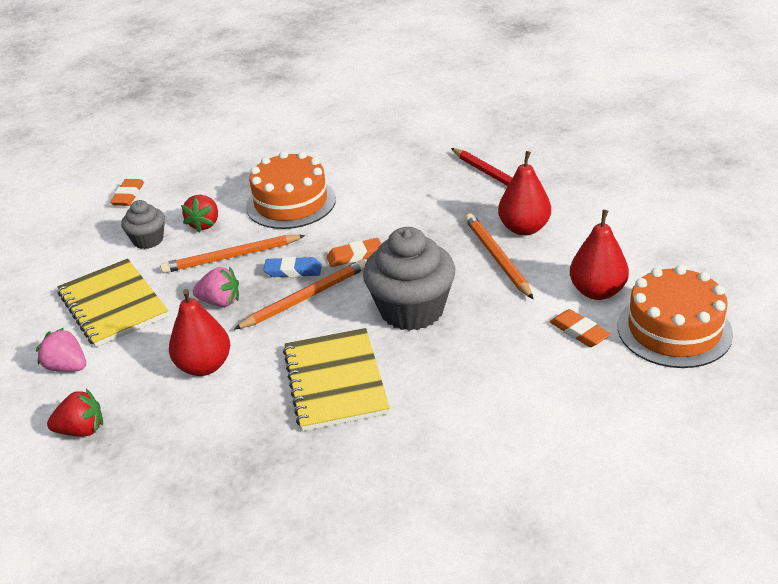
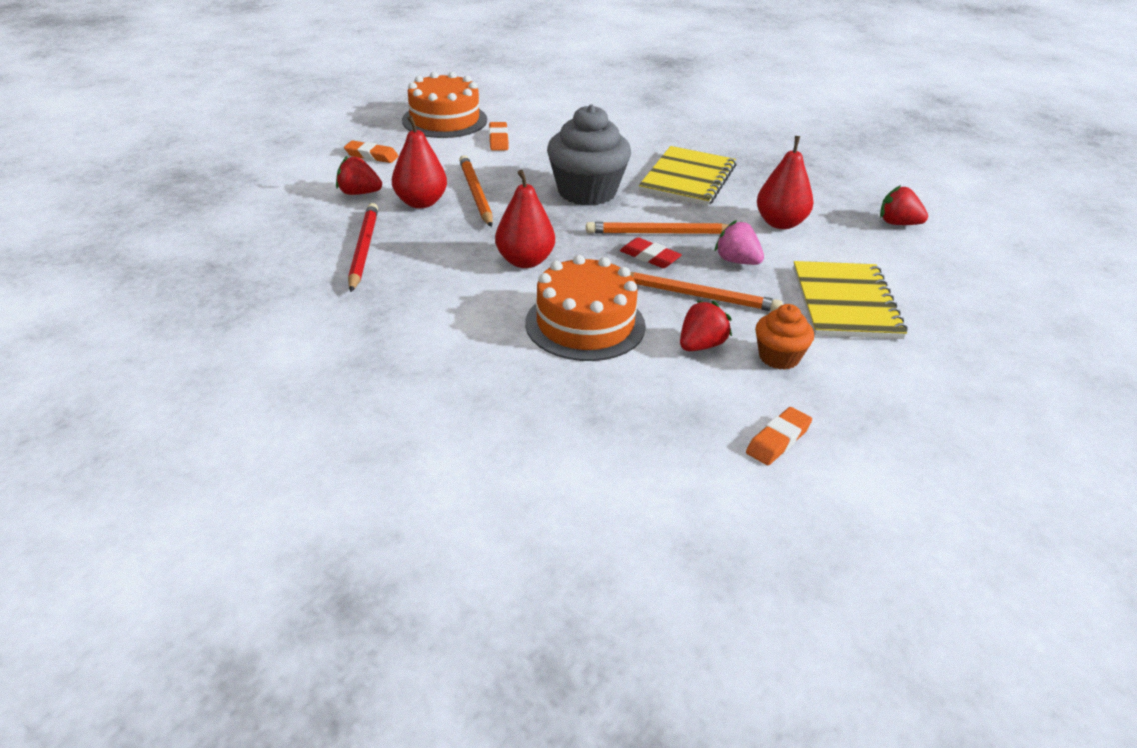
camera: 150 degrees left, 0 degrees up
(67, 367) = (904, 269): pink strawberry -> none
(148, 240) = (779, 357): grey cupcake -> orange cupcake
(293, 271) = (650, 257): blue eraser -> red eraser
(355, 256) = (583, 245): orange eraser -> orange eraser (371, 156)
(497, 258) = (476, 194): orange pencil -> orange pencil turned 150 degrees clockwise
(581, 212) = (359, 193): none -> red strawberry
(597, 291) = (449, 150): red pear -> red pear (525, 261)

